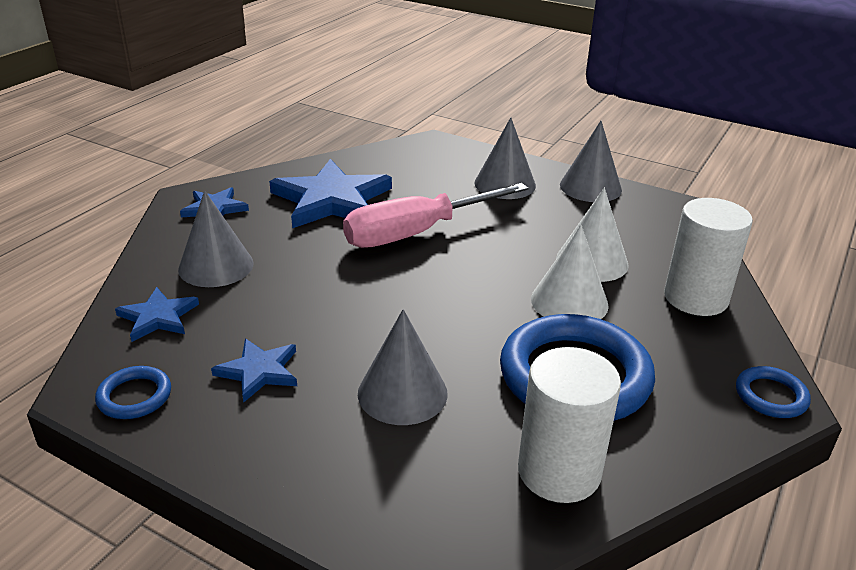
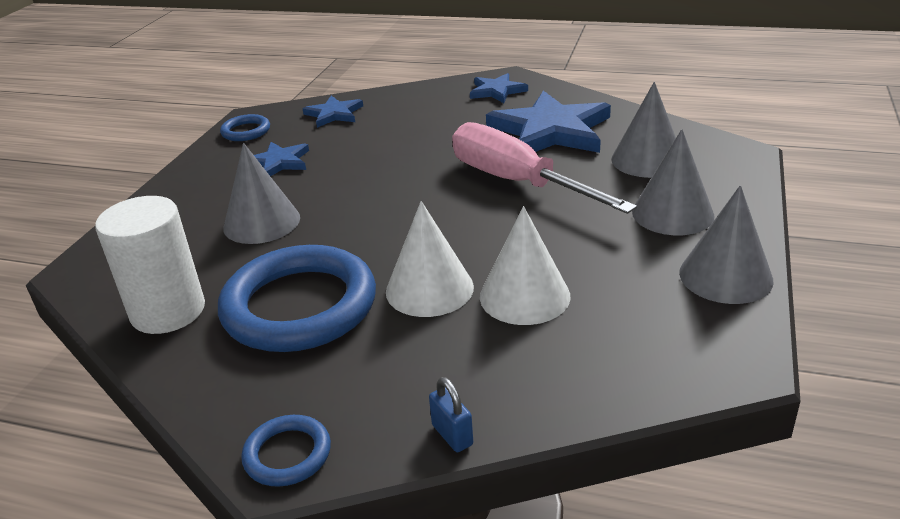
camera: 80 degrees right, 0 degrees up
(216, 266) = (409, 114): grey cone -> grey cone (647, 160)
(695, 298) = (480, 386): white cylinder -> none
(746, 317) = (452, 435): none -> blue padlock

